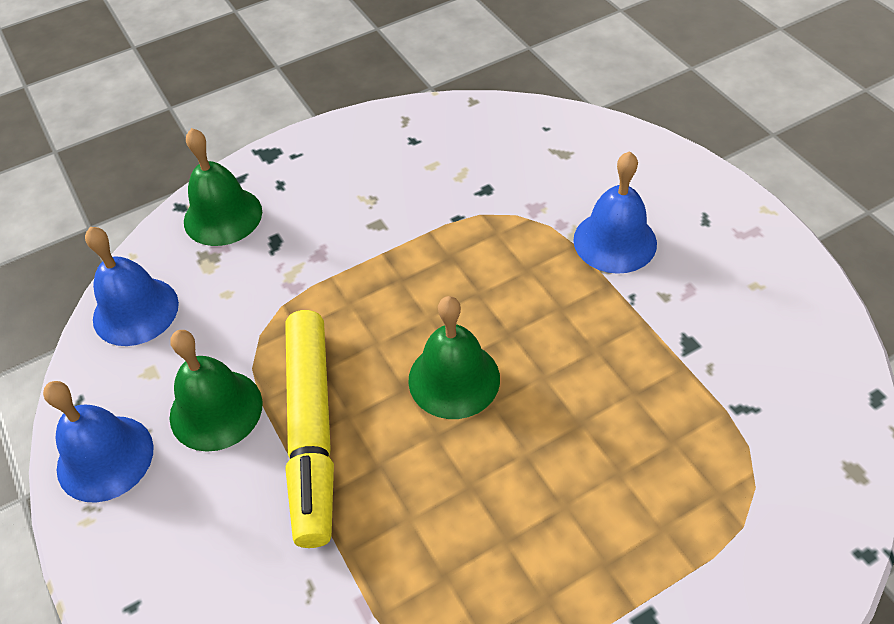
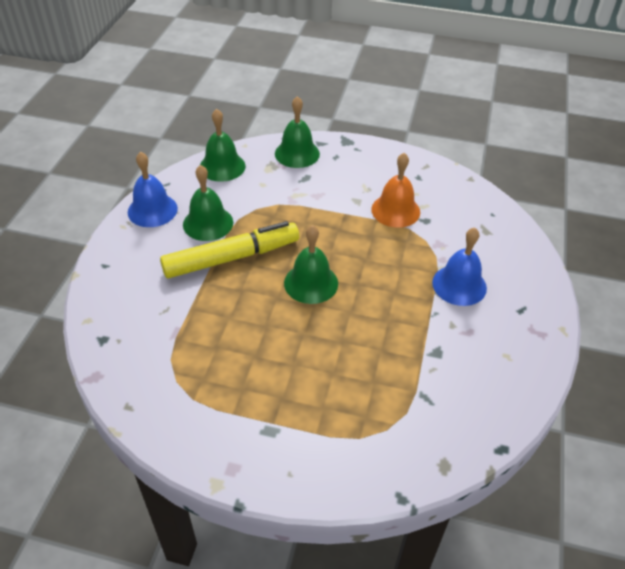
camera: 40 degrees right, 5 degrees down
(135, 311) = (222, 166): blue bell -> green bell
(311, 432) = (232, 258): yellow marker -> yellow marker turned 150 degrees counterclockwise
(438, 202) = (395, 210): none -> orange bell

